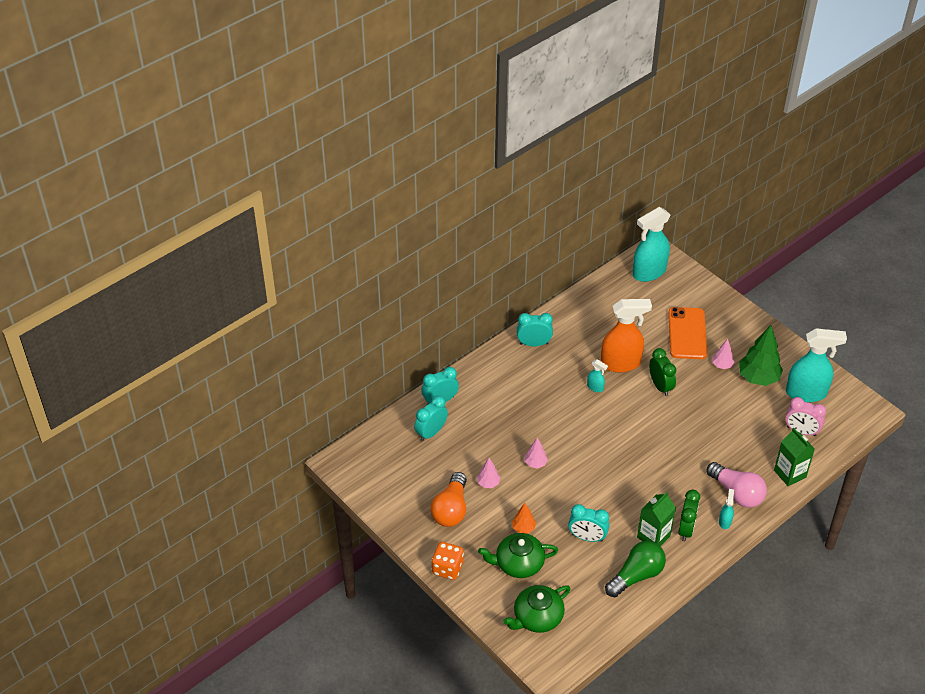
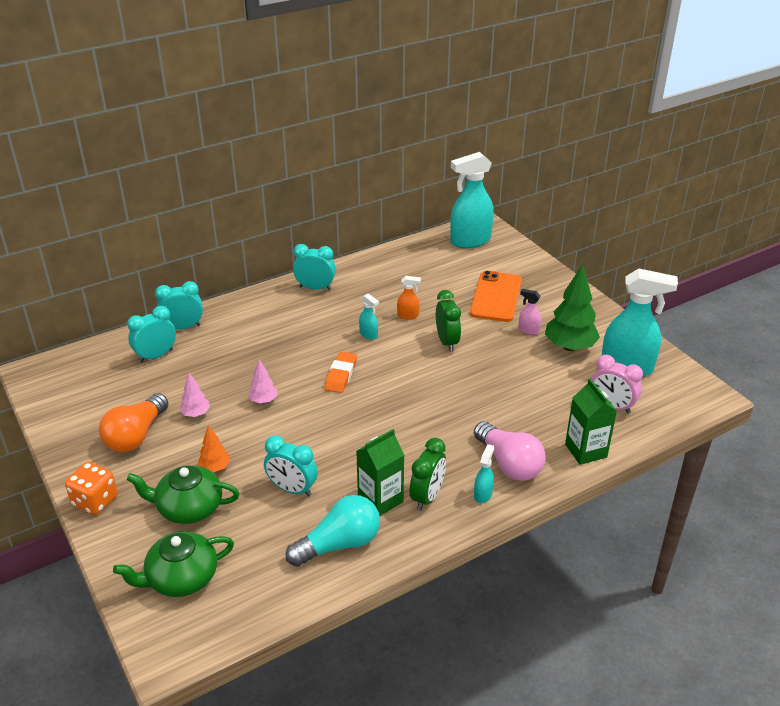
camera: 10 degrees right, 10 degrees down
(587, 431) = (341, 375): none -> orange eraser
(621, 363) = (408, 315): orange spray bottle -> orange spray bottle, size x0.44
(636, 575) = (339, 544): green light bulb -> turquoise light bulb
(722, 365) = (528, 330): pink tree -> pink spray bottle

